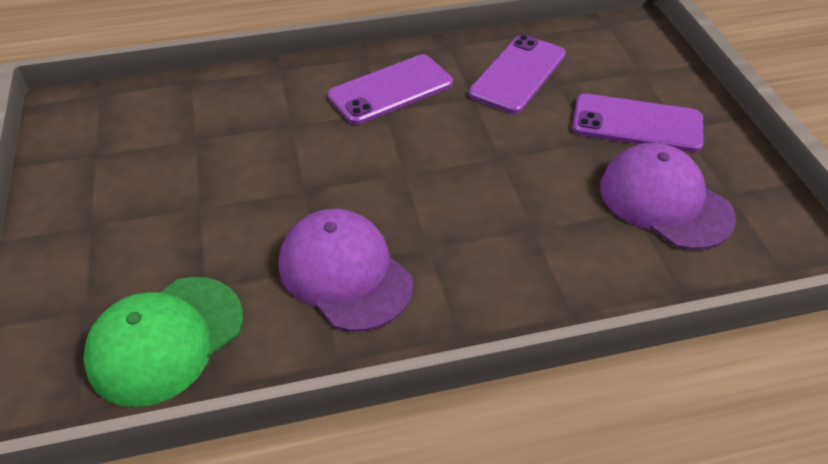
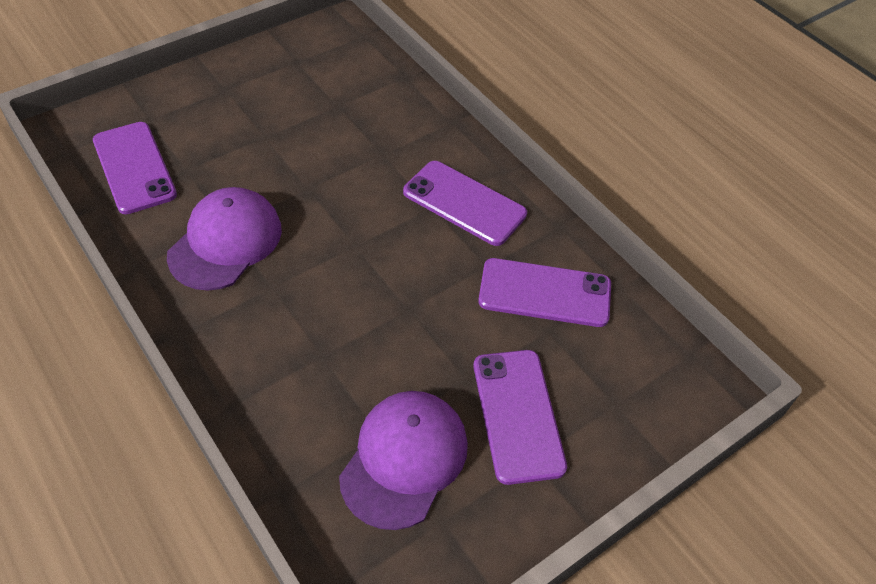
camera: 65 degrees right, 5 degrees up
(166, 340) = (134, 167): green cap -> purple phone

